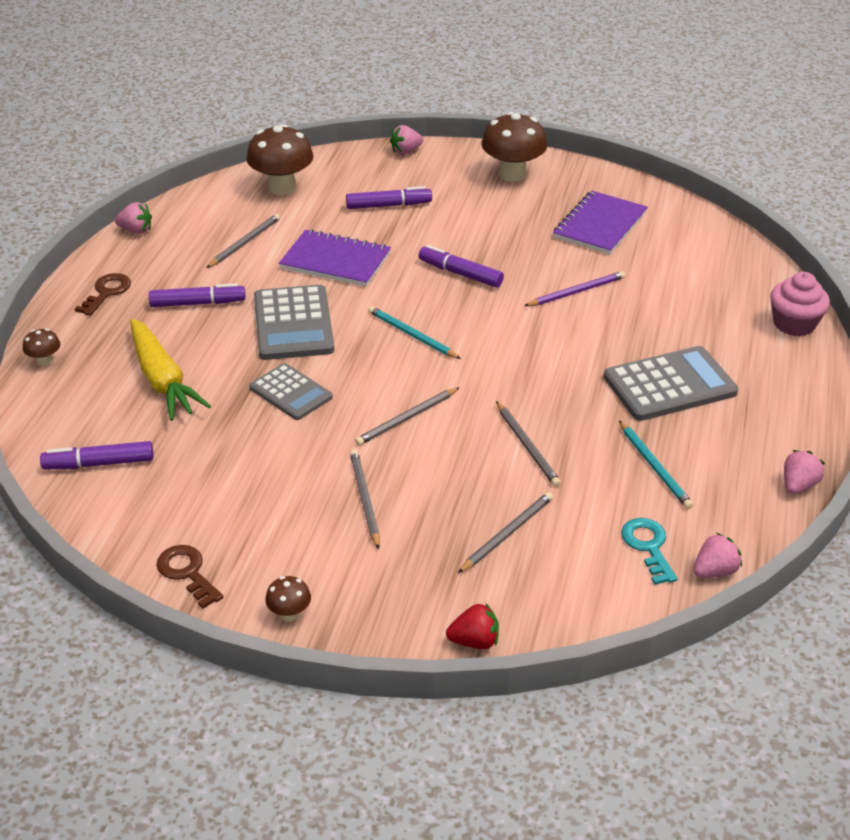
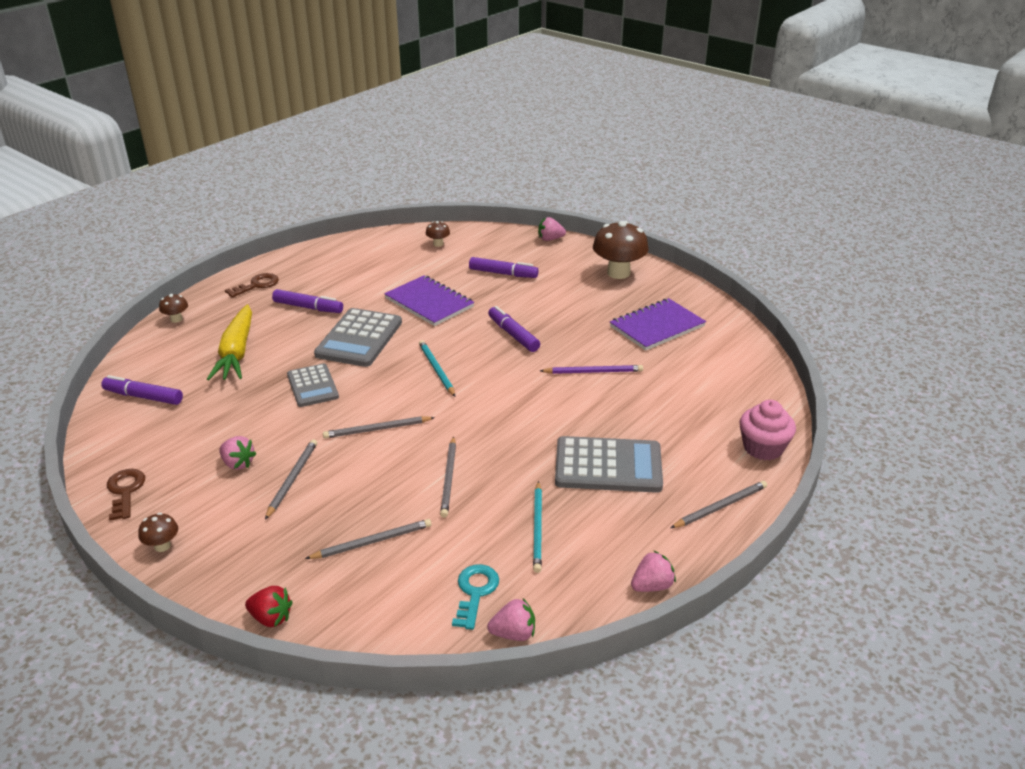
camera: 25 degrees right, 5 degrees down
(136, 230) = (313, 250): pink strawberry -> pink strawberry (238, 463)
(245, 243) = (378, 275): grey pencil -> grey pencil (720, 507)
(282, 187) = (438, 244): brown mushroom -> brown mushroom, size x0.47

